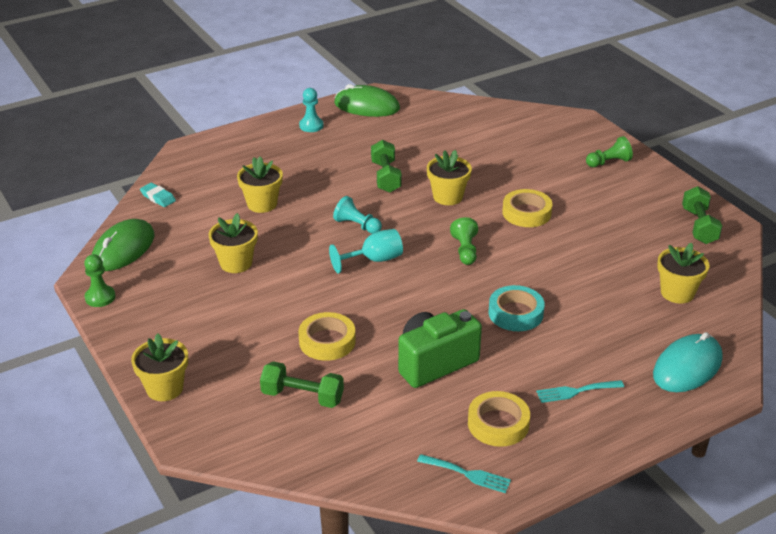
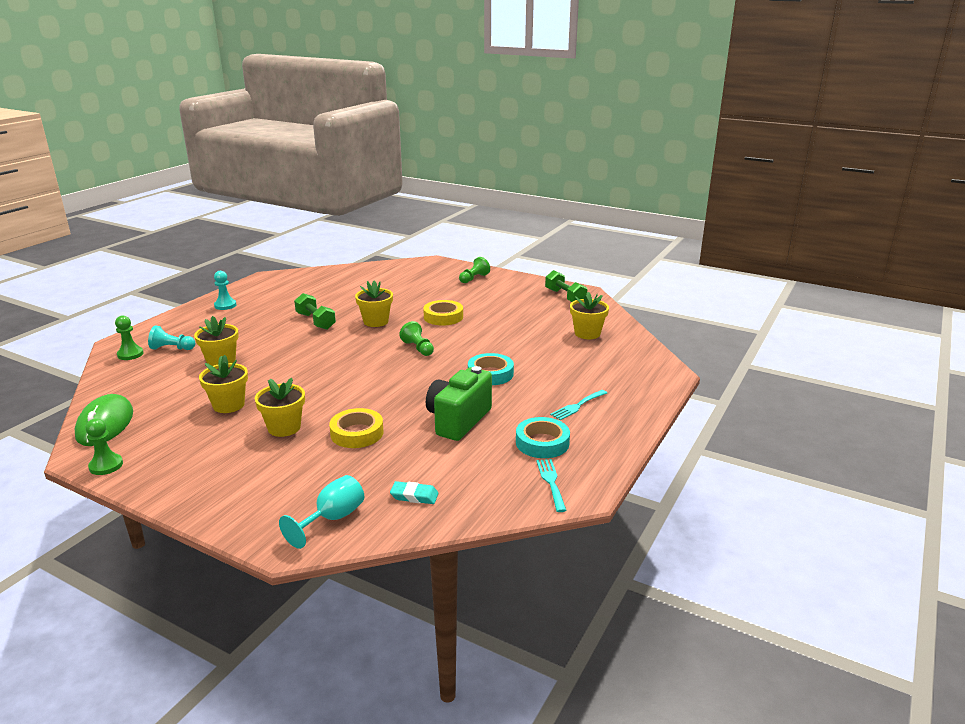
camera: 30 degrees left, 10 degrees down
(158, 197) = (114, 380): turquoise eraser -> turquoise eraser (414, 496)
(164, 388) = (229, 513): yellow flower pot -> yellow flower pot (284, 428)
(188, 167) = (130, 354): none -> green pawn
(302, 396) = (368, 476): green dumbbell -> none
(357, 225) = (317, 355): turquoise pawn -> turquoise pawn (172, 348)
(367, 106) = (263, 285): green mouse -> none
(374, 260) = (351, 372): turquoise goblet -> turquoise goblet (333, 518)
(468, 474) = (551, 482): turquoise fork -> turquoise fork turned 90 degrees counterclockwise
(498, 424) = (542, 443): yellow tape -> turquoise tape
(687, 367) = (635, 370): turquoise mouse -> none

